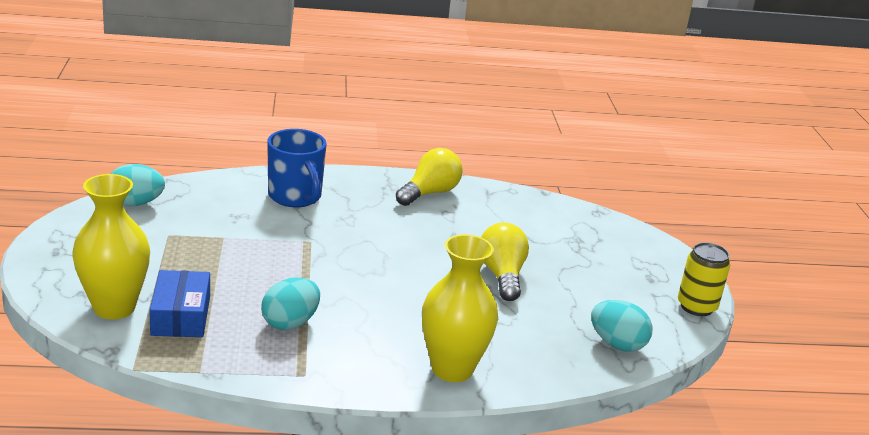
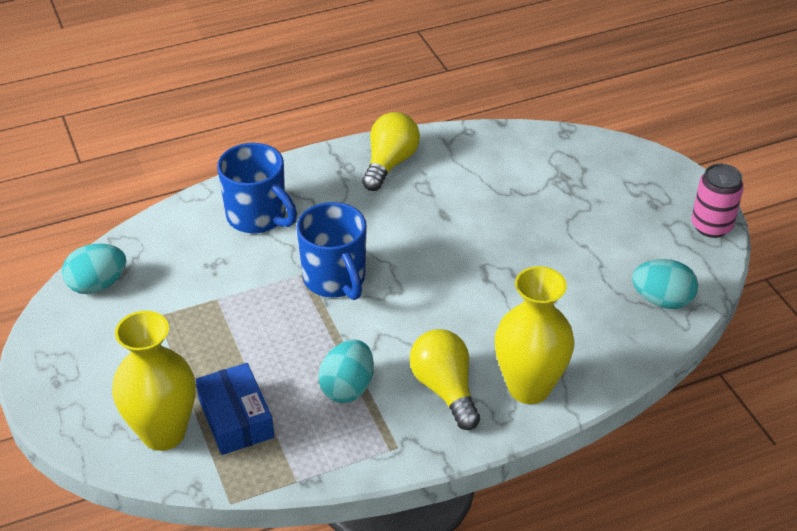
camera: 15 degrees left, 15 degrees up
(331, 252) = (335, 280): none -> blue mug
(502, 276) = (516, 251): yellow light bulb -> yellow light bulb (445, 389)
(696, 307) = (711, 226): yellow can -> pink can

